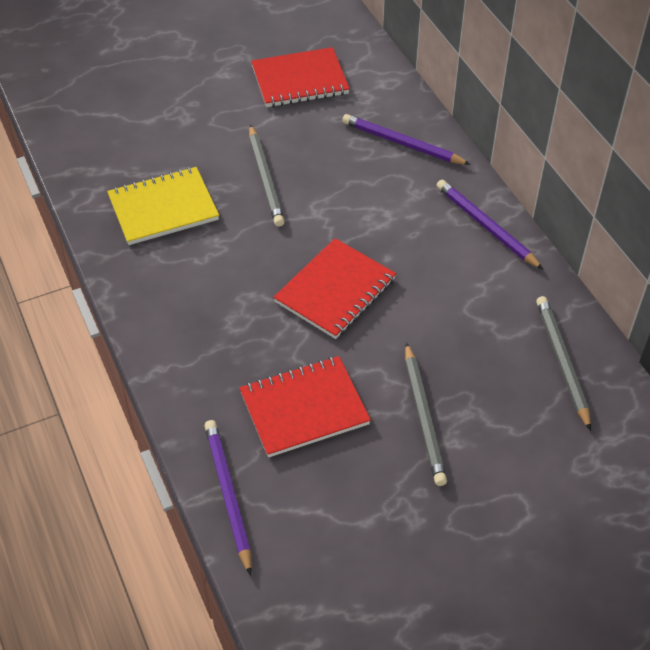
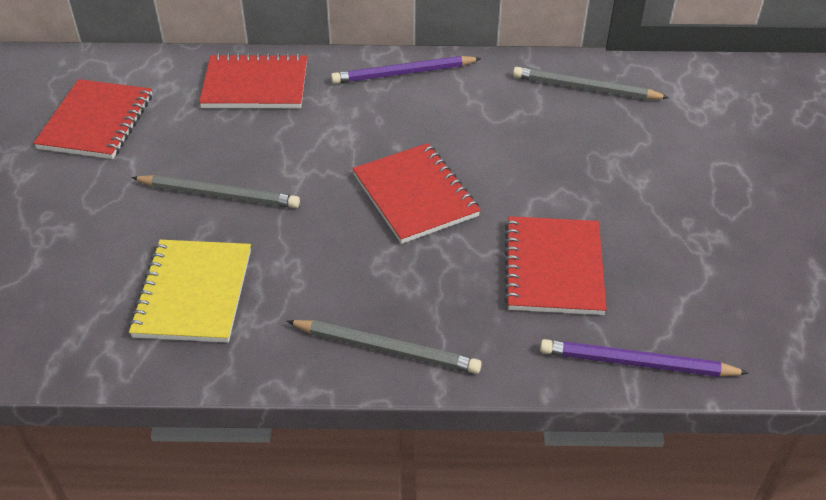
camera: 65 degrees left, 5 degrees down
(402, 143) = (255, 85): purple pencil -> red notebook
(423, 416) = (603, 190): grey pencil -> grey pencil (386, 349)

